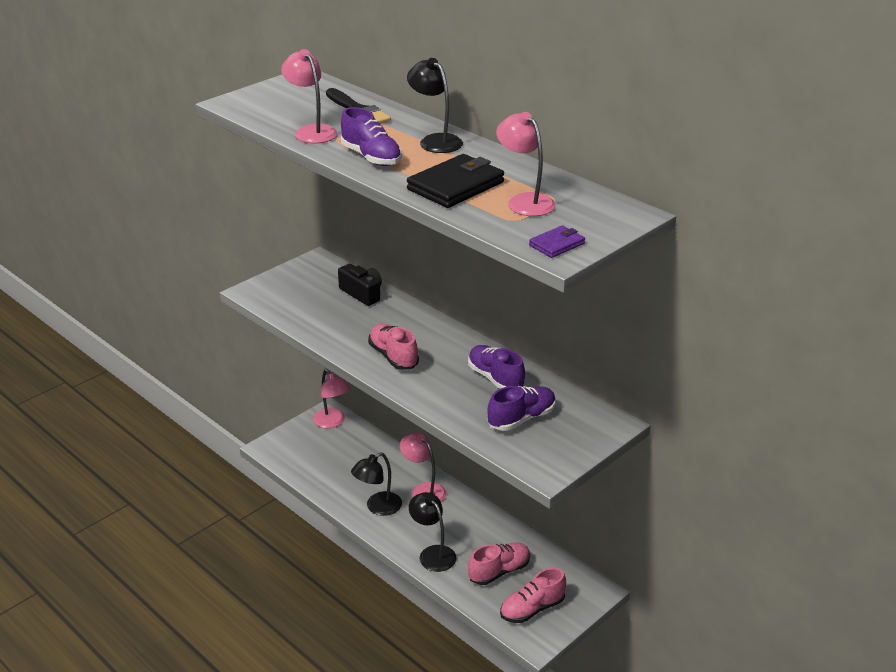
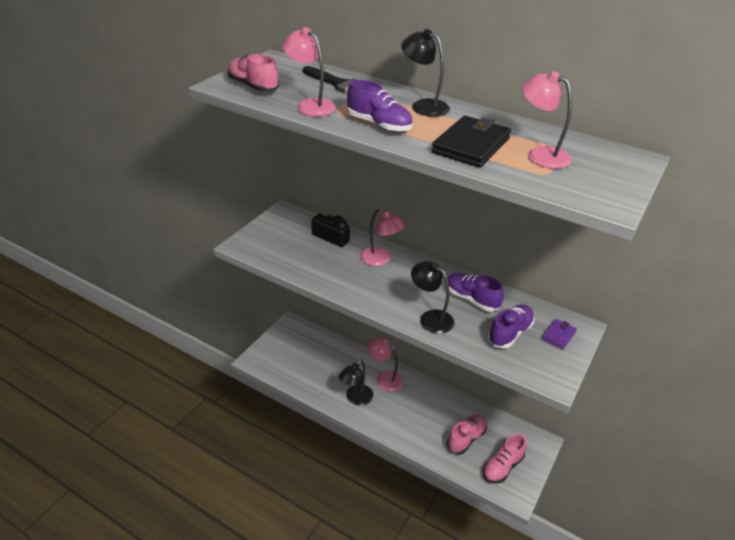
camera: 15 degrees left, 5 degrees up
(332, 422) = (296, 331): pink lamp -> pink lamp (380, 259)
(393, 356) = (382, 290): pink shoe -> pink shoe (253, 87)
(433, 553) = (411, 432): black lamp -> black lamp (430, 318)
(557, 244) = (601, 194): purple wallet -> purple wallet (558, 335)

